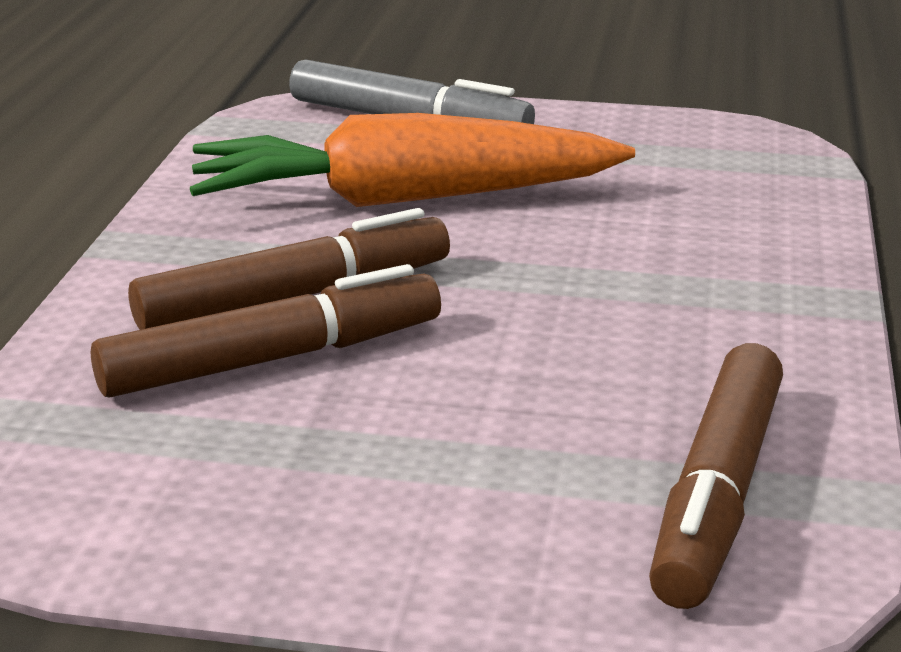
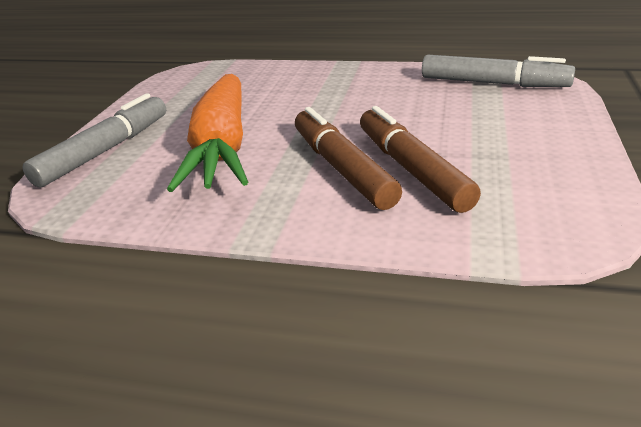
camera: 85 degrees left, 5 degrees up
(716, 494) = (493, 83): brown marker -> grey marker

